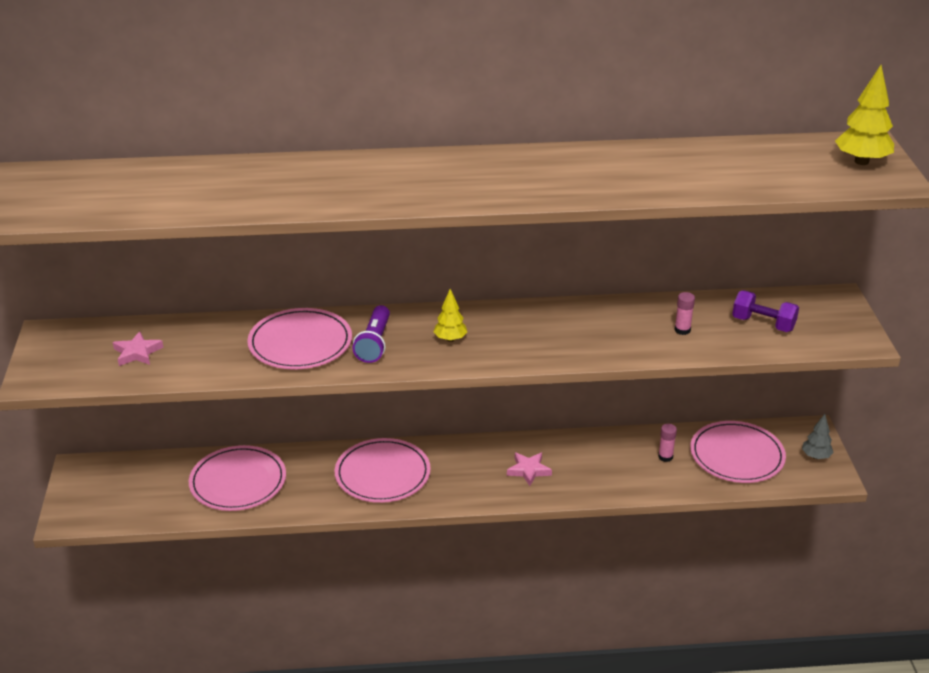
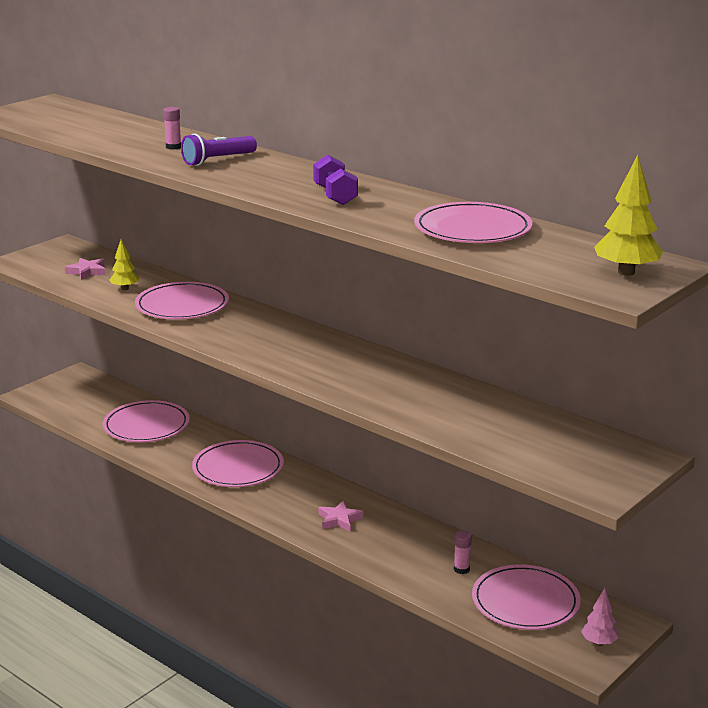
camera: 45 degrees right, 10 degrees down
(374, 343) = (225, 325): purple flashlight -> purple flashlight (218, 160)
(450, 339) = (277, 344): yellow tree -> yellow tree (125, 288)
(682, 330) = (458, 414): pink glue stick -> pink glue stick (173, 147)
(699, 166) = (472, 229): none -> pink plate
(763, 324) = (536, 441): purple dumbbell -> purple dumbbell (335, 196)
(815, 456) = (599, 642): grey tree -> pink tree

